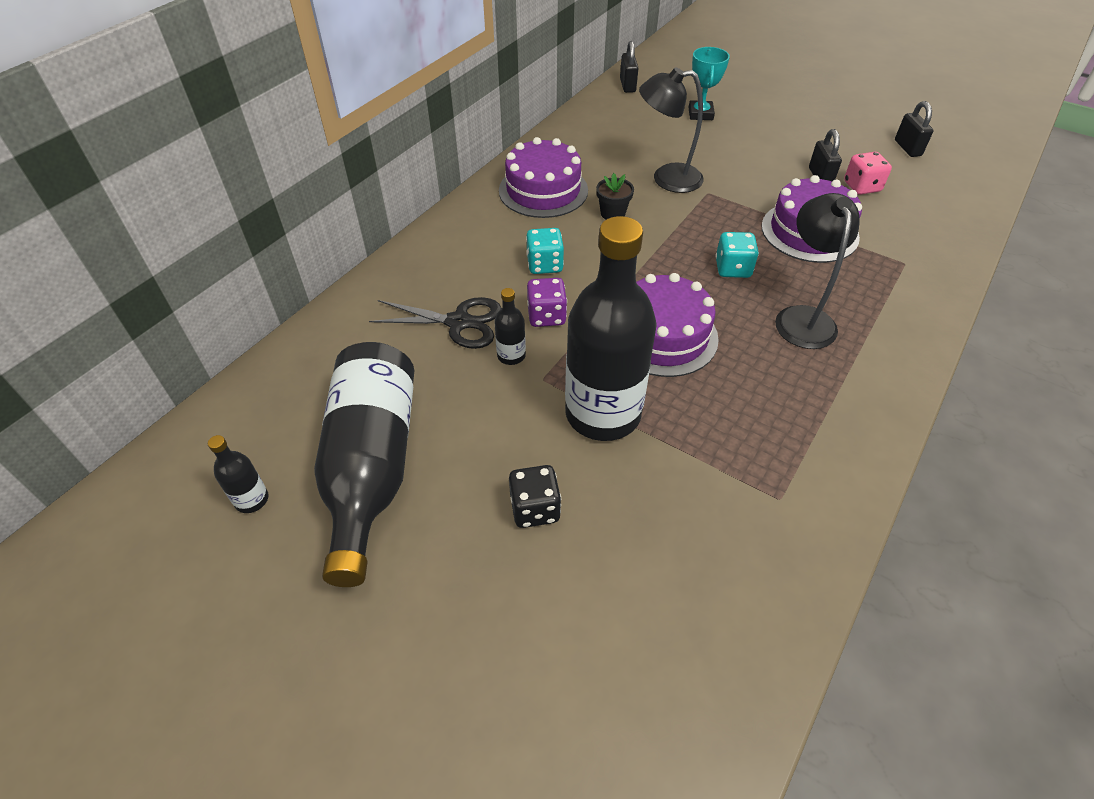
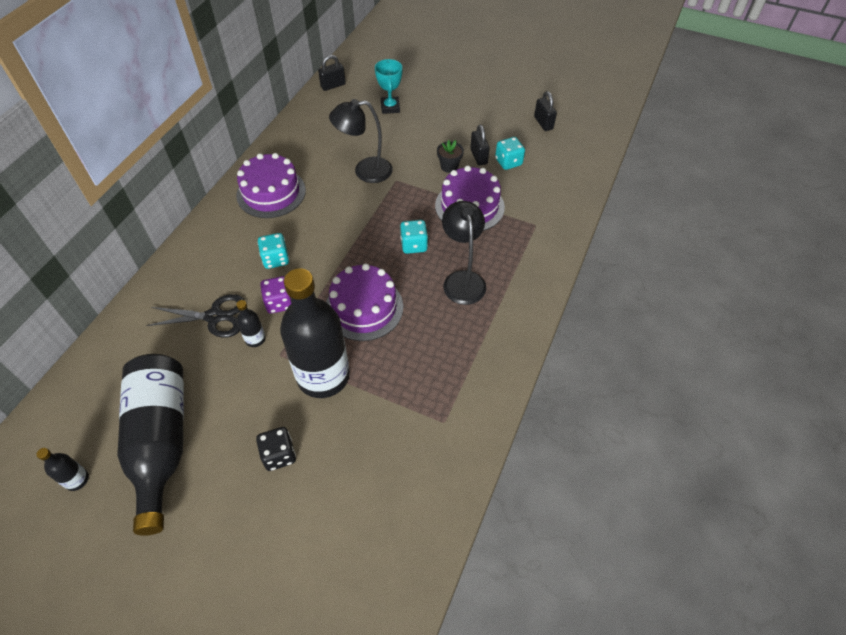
camera: 10 degrees left, 5 degrees up
(613, 213) = (325, 207): black flower pot -> black flower pot (449, 166)
(627, 85) = (333, 85): black padlock -> black padlock turned 75 degrees clockwise
(861, 187) = (508, 162): pink dice -> turquoise dice

